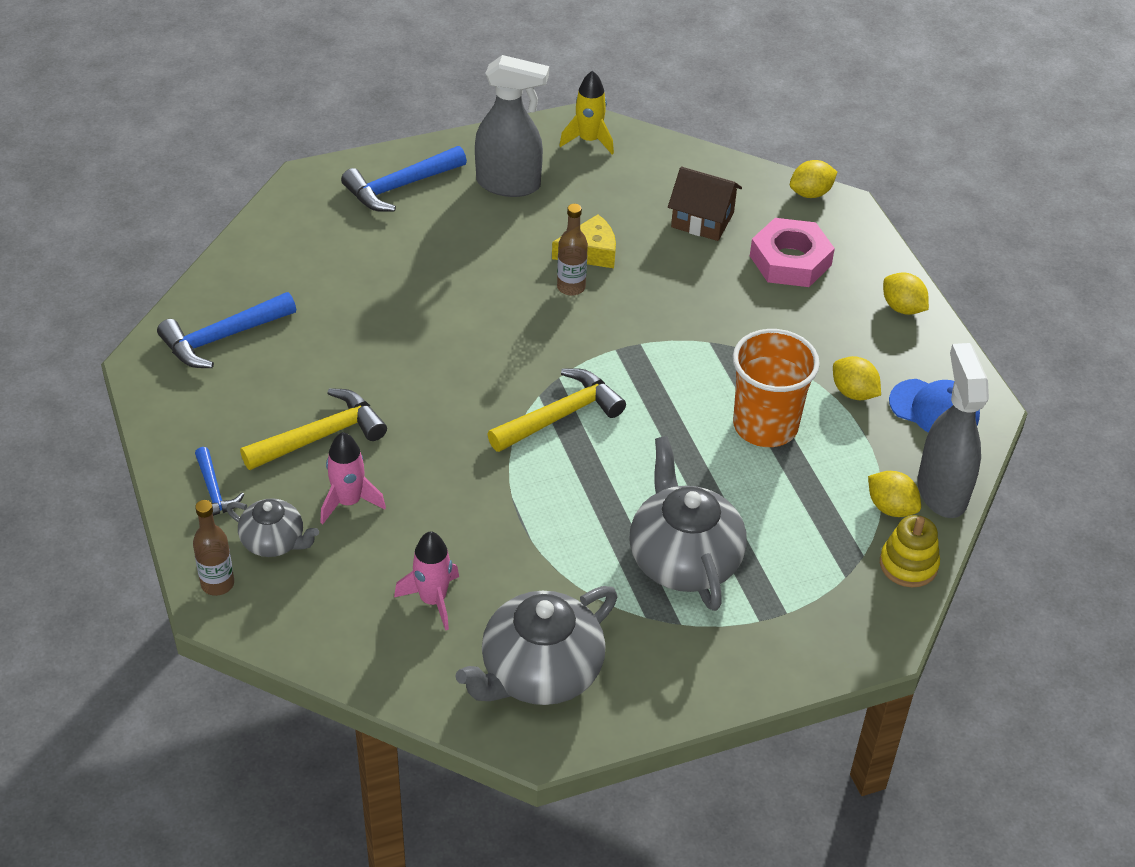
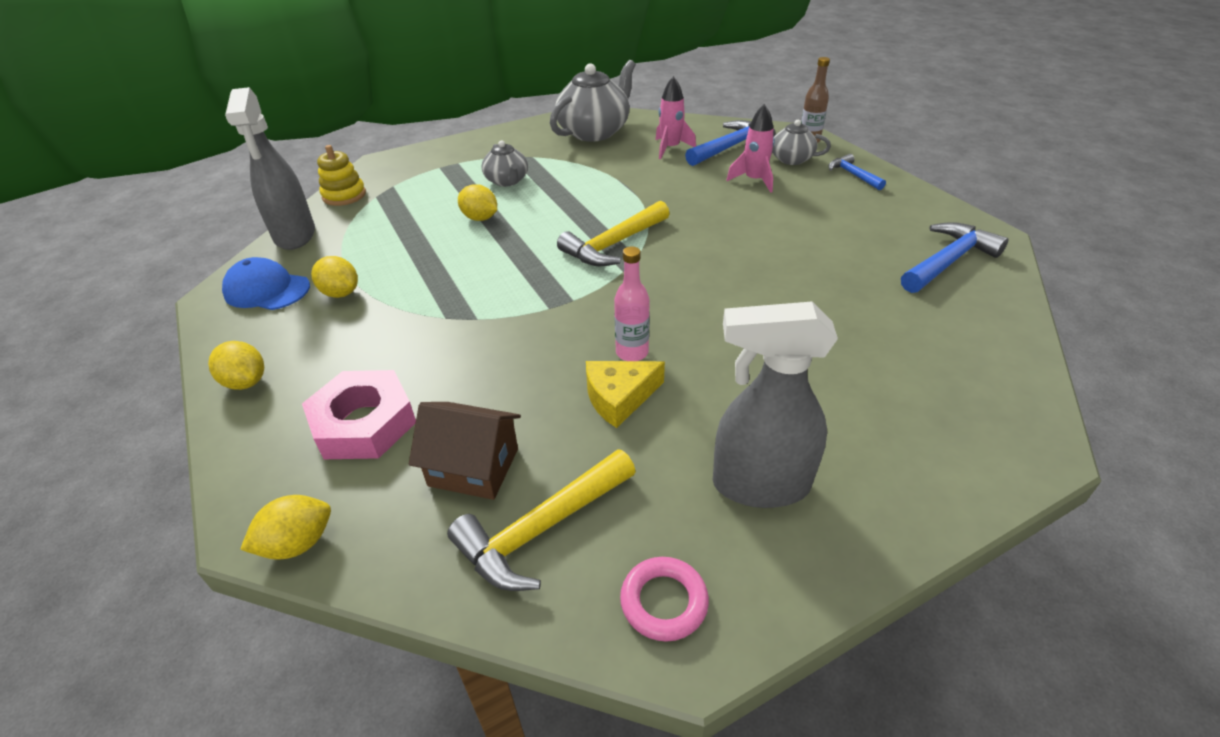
camera: 175 degrees right, 5 degrees down
(321, 436) = (802, 210): yellow hammer -> yellow hammer (541, 529)
(400, 187) = (907, 455): blue hammer -> blue hammer (730, 147)
(571, 287) = (632, 352): brown bottle -> pink bottle
(589, 140) = (664, 602): yellow rocket -> pink ring
(684, 559) = (507, 181): grey teapot -> grey teapot, size x0.56
(765, 426) = (432, 259): orange cup -> none
(891, 508) = (343, 222): yellow lemon -> yellow lemon (480, 218)

